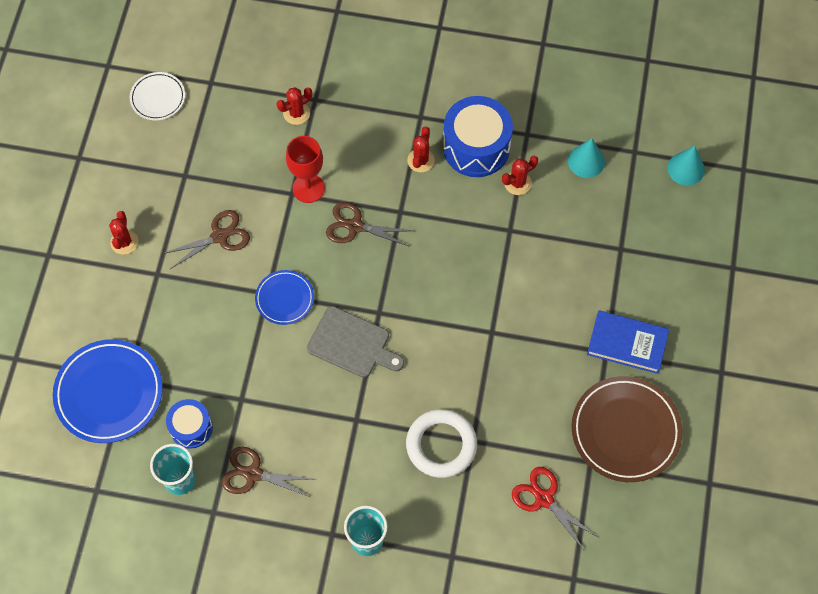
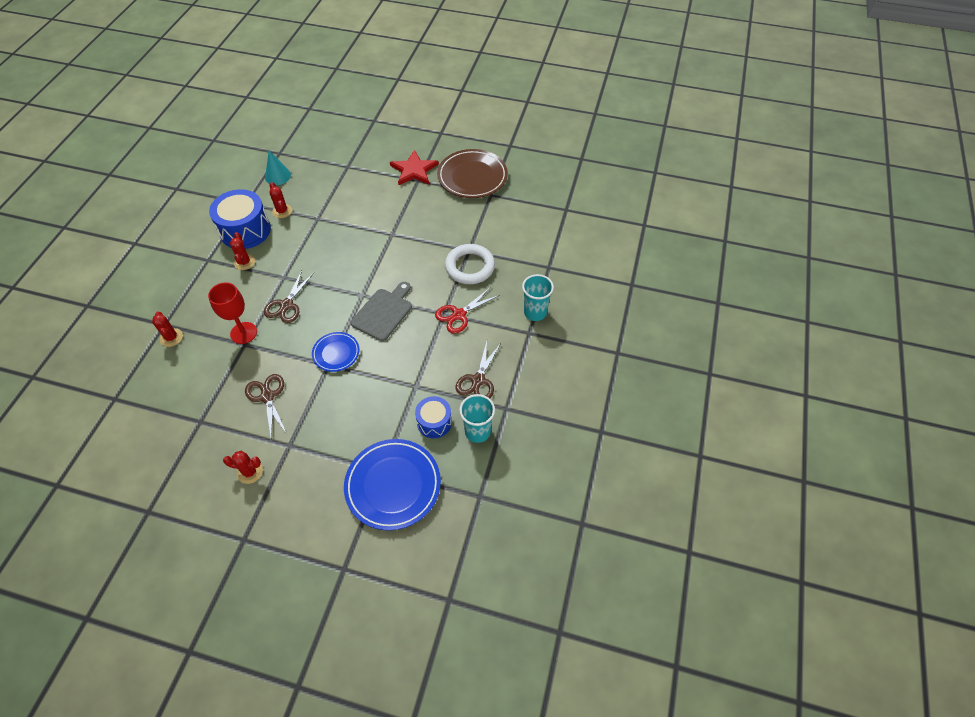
camera: 85 degrees left, 10 degrees down
(158, 98) = (111, 442): white plate -> none
(421, 160) = (244, 262): red cactus -> red cactus turned 60 degrees clockwise
(544, 499) = (513, 218): red scissors -> red scissors (459, 315)
(627, 344) = (414, 170): blue book -> red star
(686, 168) = (300, 132): turquoise cone -> none

